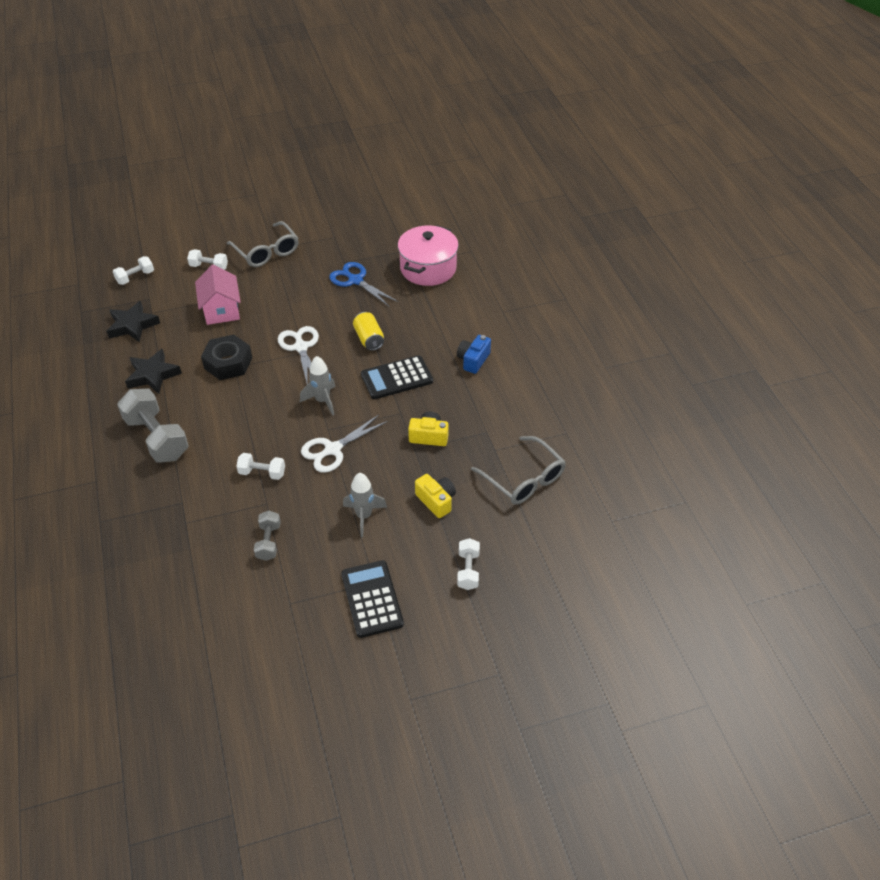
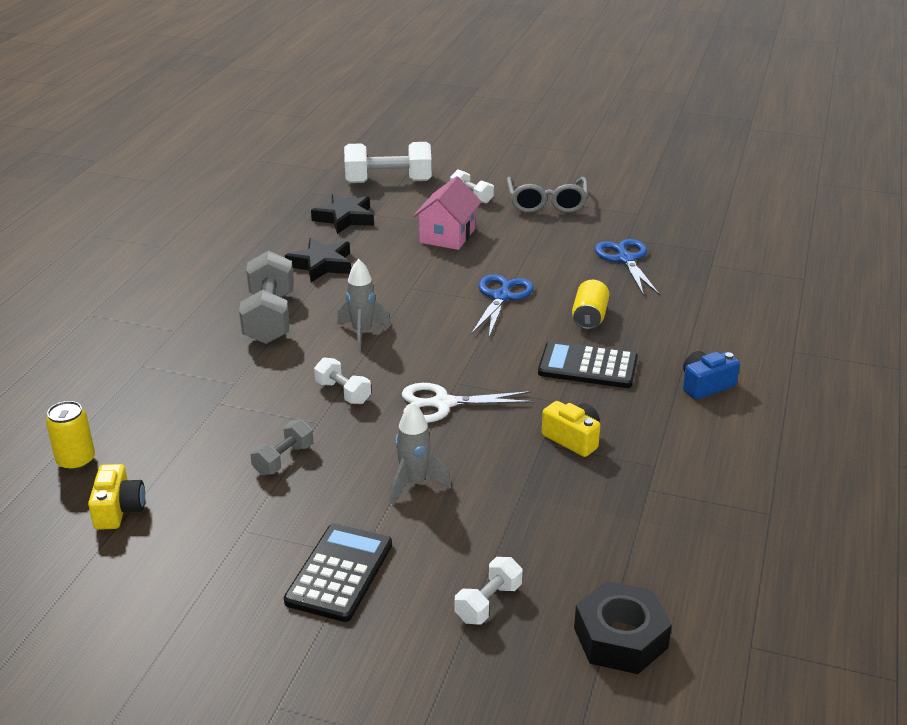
camera: 35 degrees right, 15 degrees down
(129, 618) = (76, 461): none -> yellow can
(135, 277) = (388, 182): white dumbbell -> white dumbbell, size x1.90
(228, 363) = (408, 282): black nut -> black nut (620, 638)
(301, 347) = (501, 297): white scissors -> blue scissors
(322, 401) = (477, 354): grey rocket -> grey rocket (362, 332)
(428, 268) = (729, 277): pink pot -> none
(436, 501) = (518, 509): yellow camera -> yellow camera (119, 509)
(524, 479) = (660, 538): grey glasses -> none

